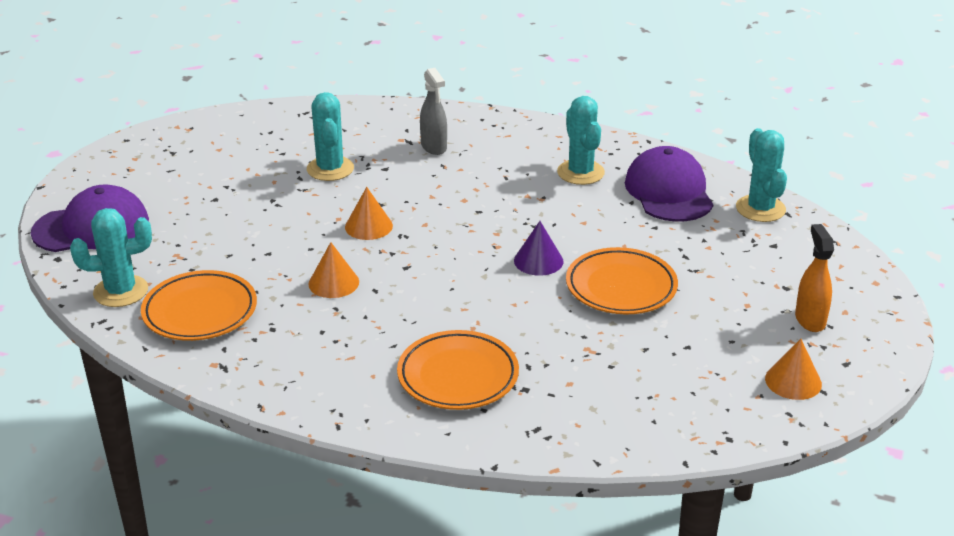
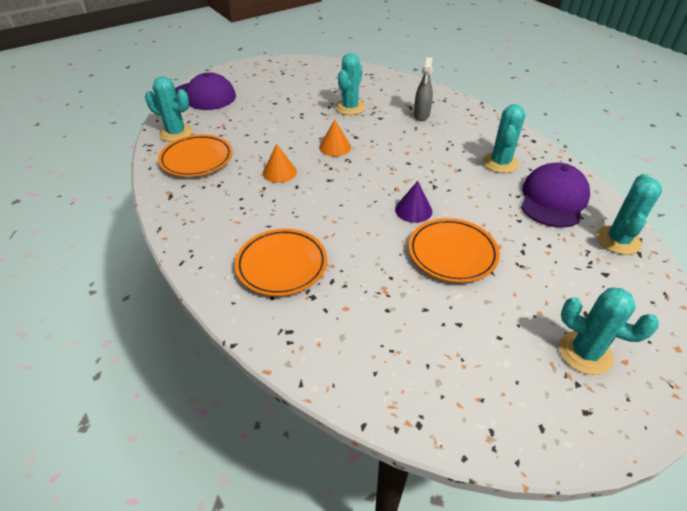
camera: 35 degrees right, 10 degrees up
(793, 381) = (521, 402): orange cone -> none
(810, 319) = (585, 353): orange spray bottle -> turquoise cactus

